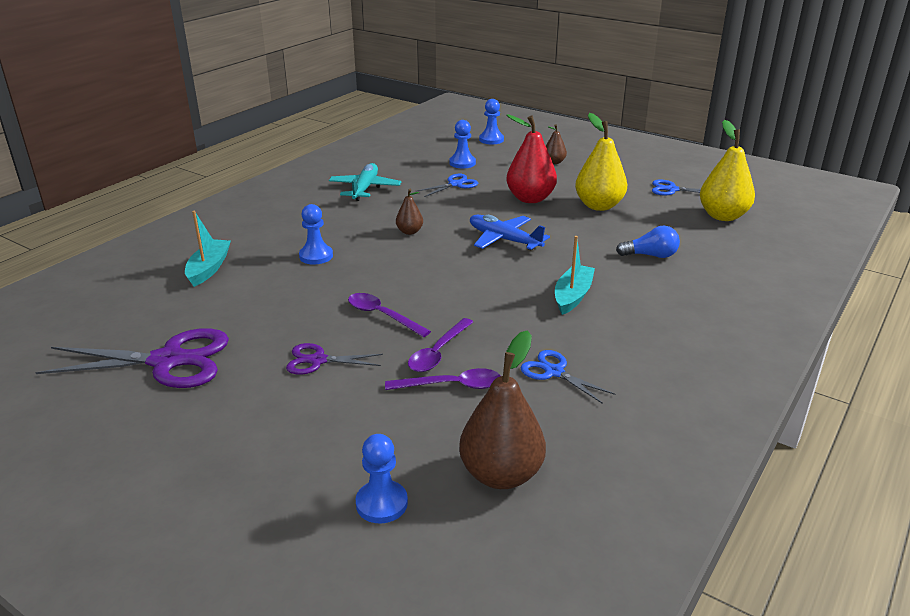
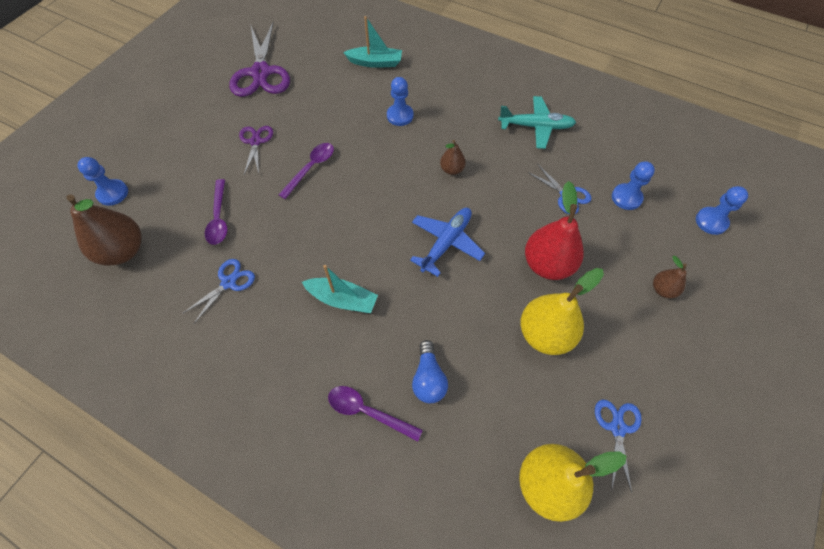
camera: 85 degrees right, 30 degrees up
(438, 352) = (260, 207): purple spoon -> purple spoon (367, 411)

